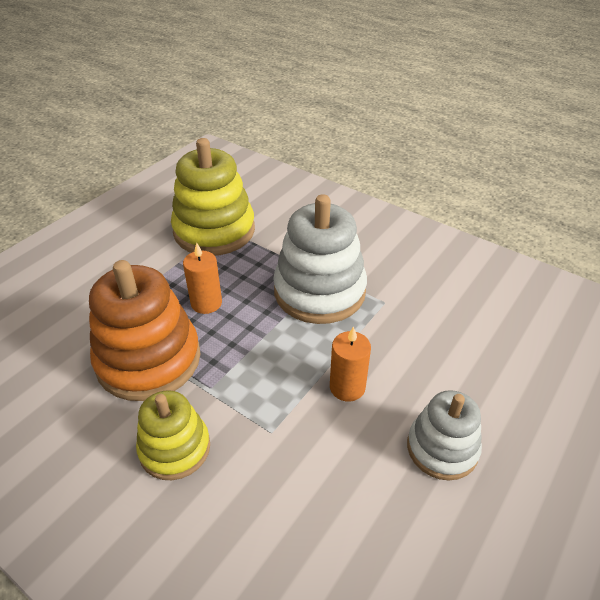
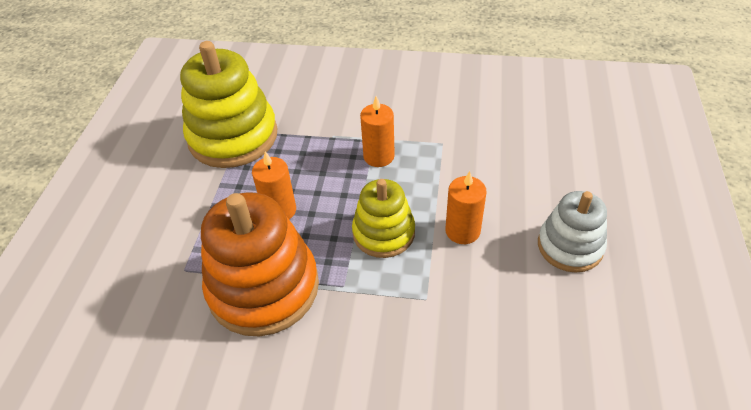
camera: 25 degrees left, 5 degrees up
(175, 448) = (351, 354): yellow stacking toy -> yellow stacking toy (383, 233)
(319, 291) = (379, 156): white stacking toy -> orange candle

